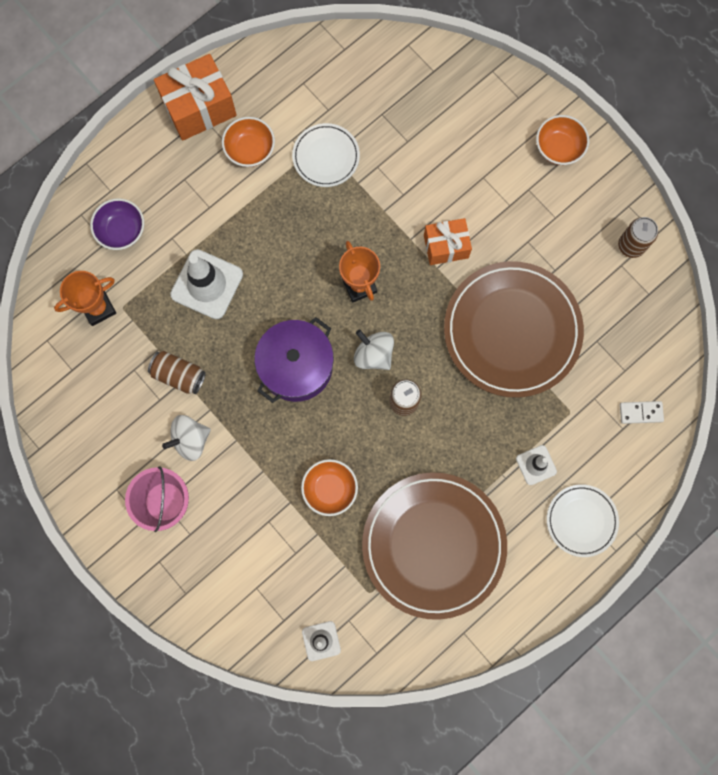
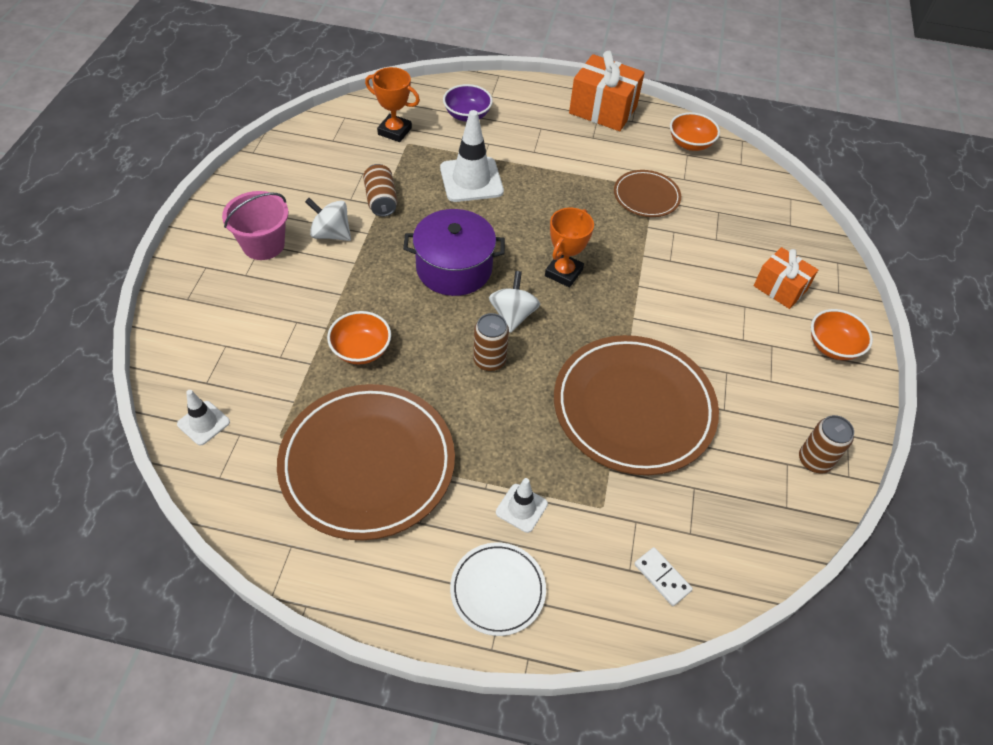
camera: 50 degrees right, 25 degrees down
(250, 150) = (602, 151): orange bowl -> orange bowl (690, 144)
(326, 157) = (646, 196): white plate -> brown plate
(446, 246) = (658, 313): orange gift -> orange gift (780, 288)

